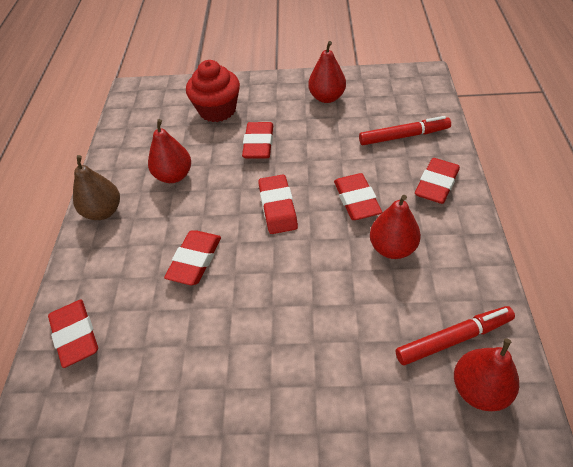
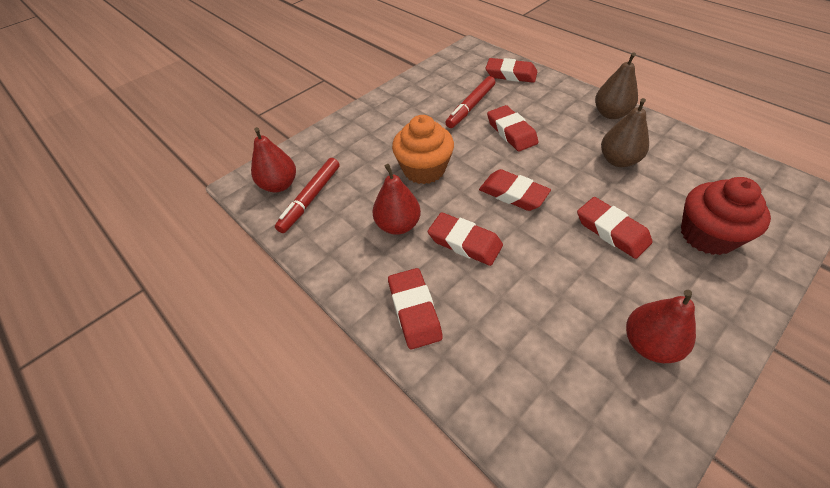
camera: 135 degrees right, 0 degrees up
(174, 176) = (618, 160): red pear -> brown pear
(315, 284) = (424, 169): none -> orange cupcake
(404, 136) = (503, 351): red marker -> red marker (470, 107)

